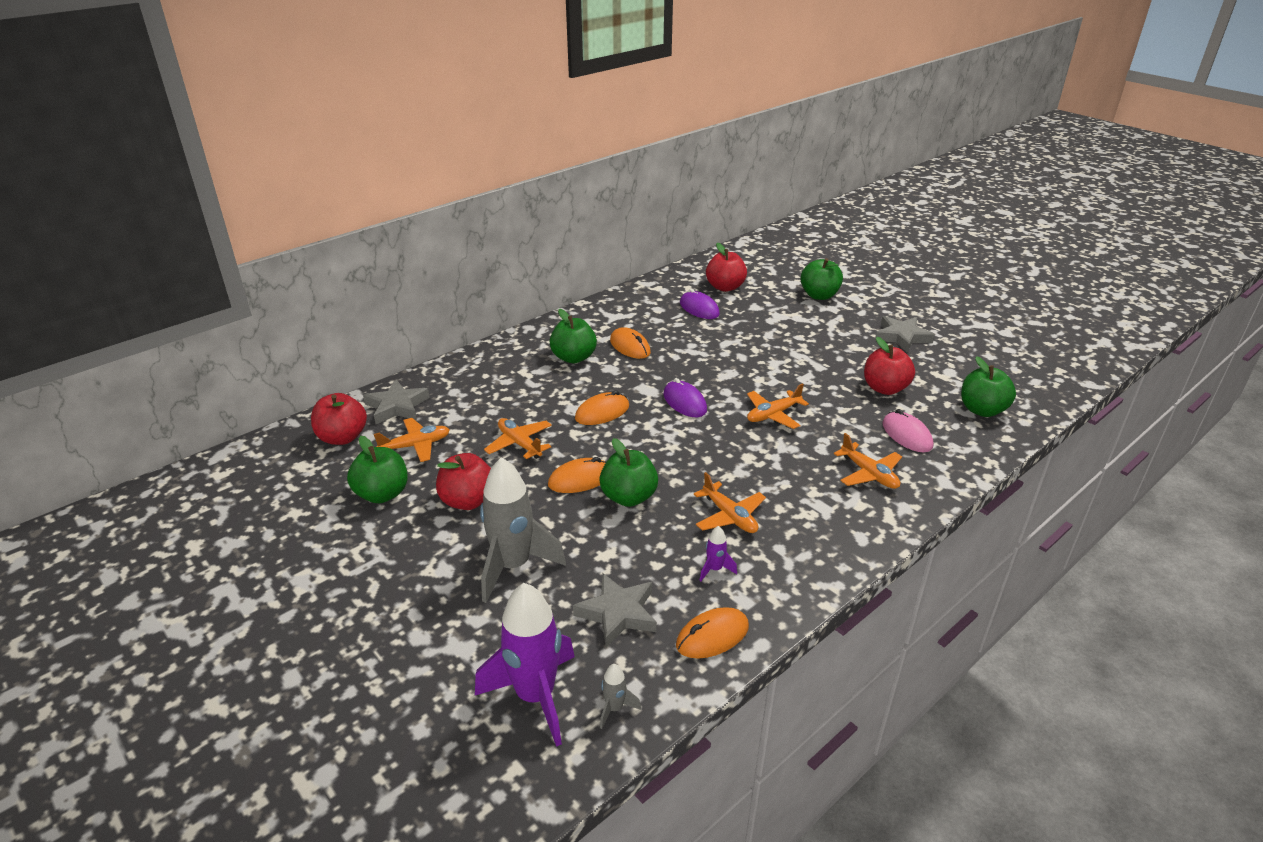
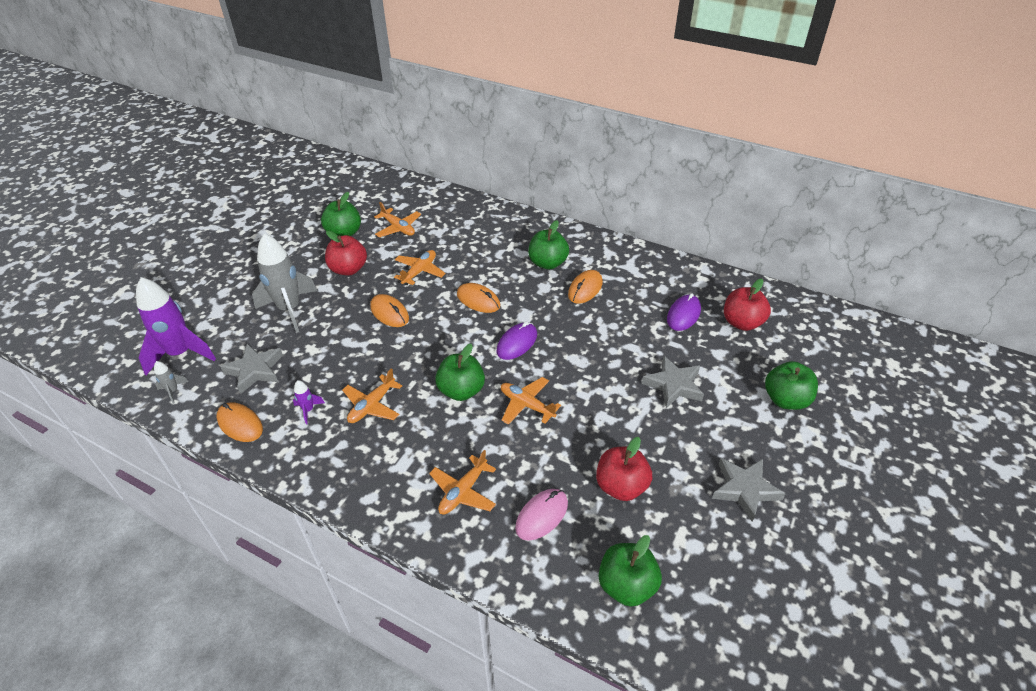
camera: 70 degrees right, 10 degrees up
(342, 437) = (395, 197): red apple -> none
(397, 406) = (438, 205): grey star -> grey star (674, 385)
(628, 497) = (377, 343): green apple -> green apple (461, 390)

